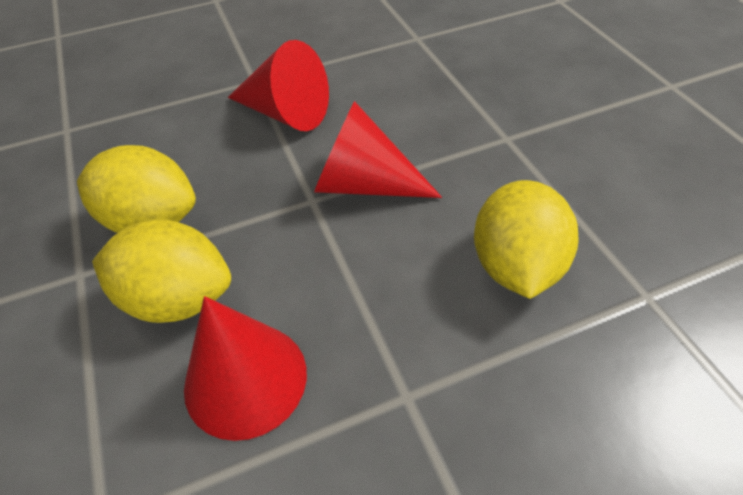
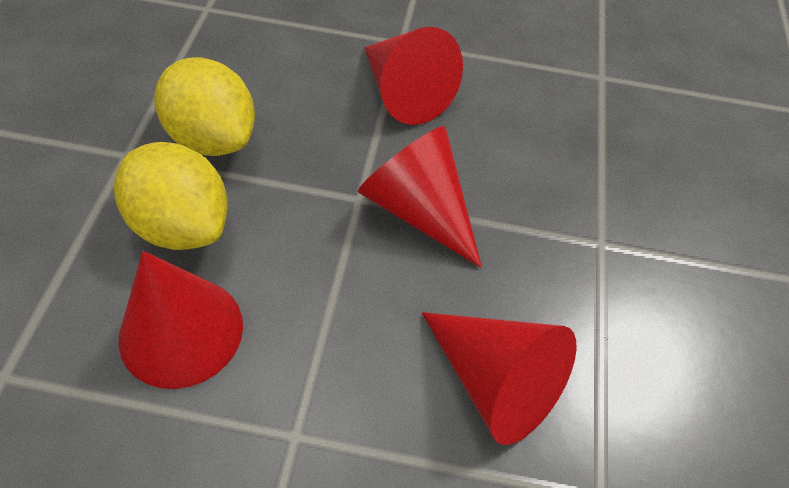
camera: 25 degrees right, 5 degrees up
(516, 266) = (494, 381): yellow lemon -> red cone

